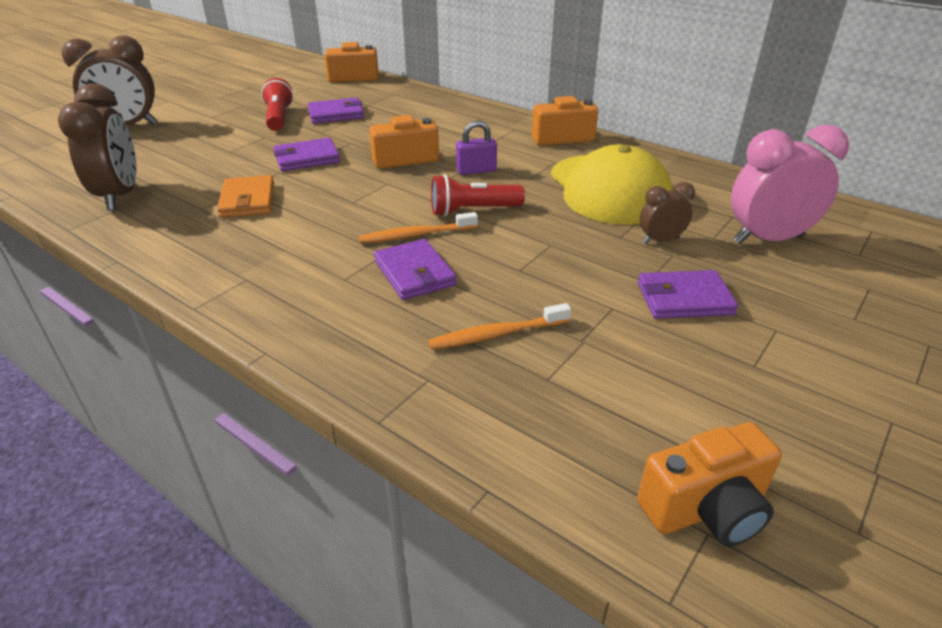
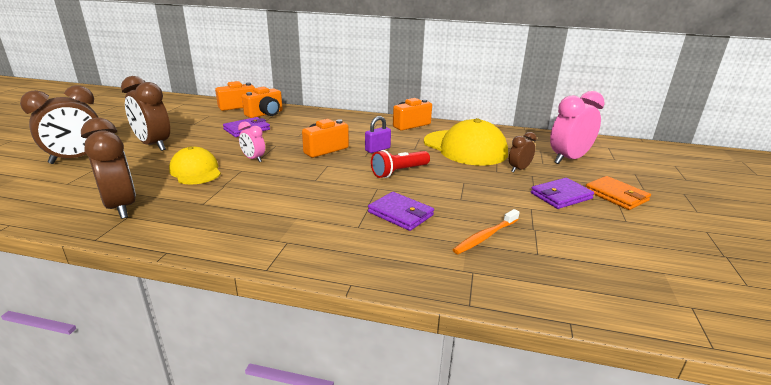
camera: 25 degrees left, 10 degrees down
(215, 121) = (154, 145): none -> brown clock
(230, 164) = (195, 171): none -> yellow cap
(248, 200) = (235, 192): orange wallet -> orange wallet (616, 195)
(278, 118) = (204, 137): red flashlight -> none
(307, 158) = (253, 159): purple wallet -> pink clock
(416, 235) = (378, 192): orange toothbrush -> none
(706, 508) = (679, 295): orange camera -> orange camera (265, 114)

